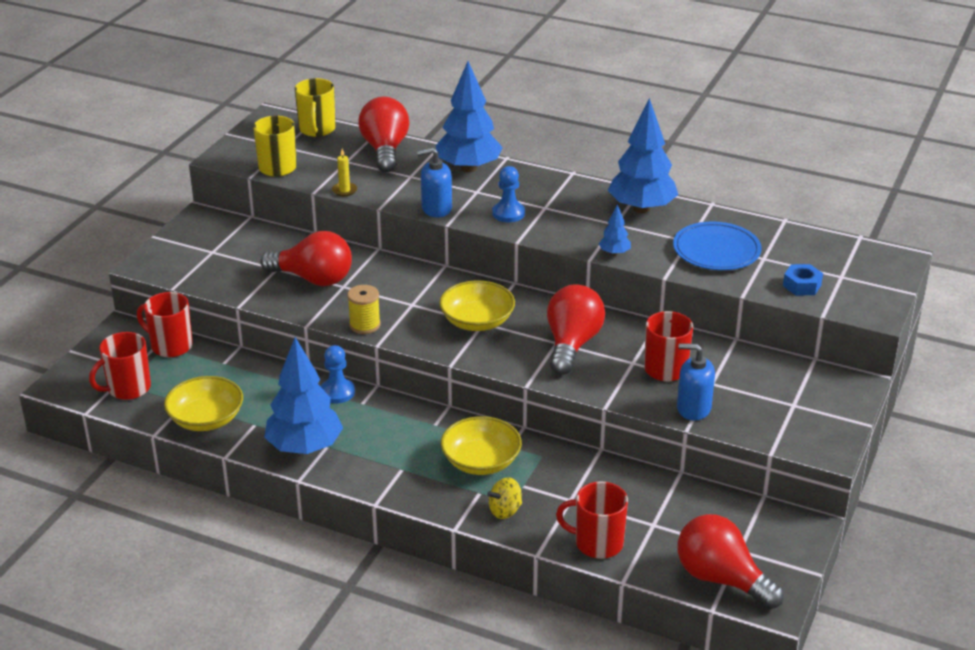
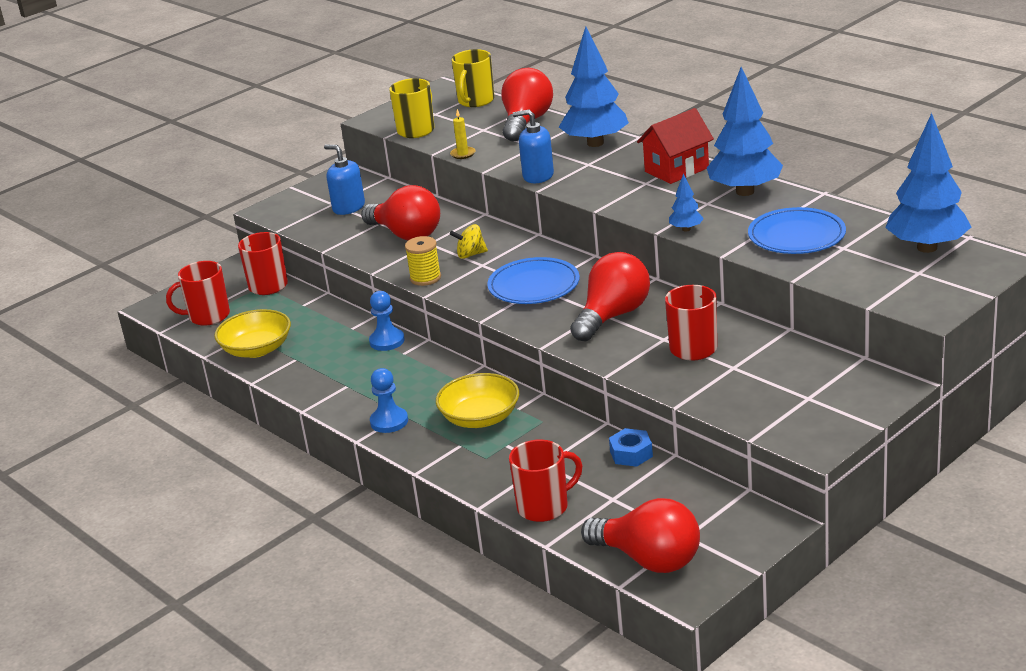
camera: 25 degrees right, 5 degrees down
(305, 448) = (326, 384): blue tree -> blue tree (927, 248)
(477, 321) = (534, 286): yellow bowl -> blue plate
(505, 510) = (474, 464): yellow spinning top -> yellow spinning top (470, 255)
(508, 213) = (605, 185): blue pawn -> blue pawn (389, 421)
(564, 191) = (676, 170): none -> red house
(597, 543) = (544, 507): red mug -> red mug turned 120 degrees clockwise
(693, 408) = (697, 388): blue soap dispenser -> blue soap dispenser (348, 207)
(721, 579) = (649, 559): red light bulb -> red light bulb turned 150 degrees clockwise
(802, 285) = (867, 277): blue nut -> blue nut (631, 454)

